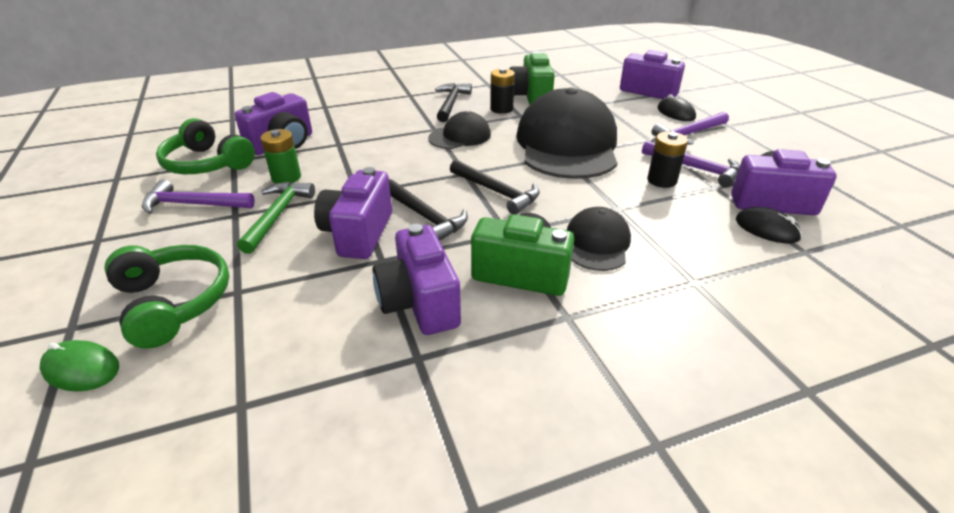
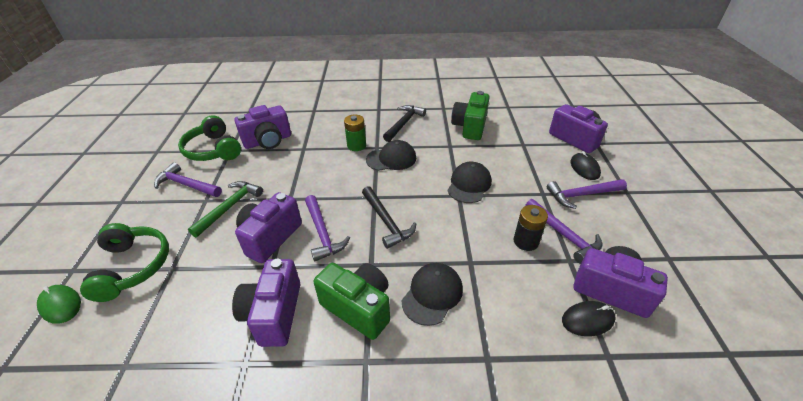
camera: 20 degrees right, 5 degrees up
(286, 177) = (253, 173): green battery -> green battery (356, 145)
(425, 216) = (322, 233): black hammer -> purple hammer
(501, 109) = (439, 136): black battery -> none
(567, 145) = (469, 185): black cap -> black cap, size x0.49
(766, 229) = (587, 320): black mouse -> black mouse turned 75 degrees counterclockwise

